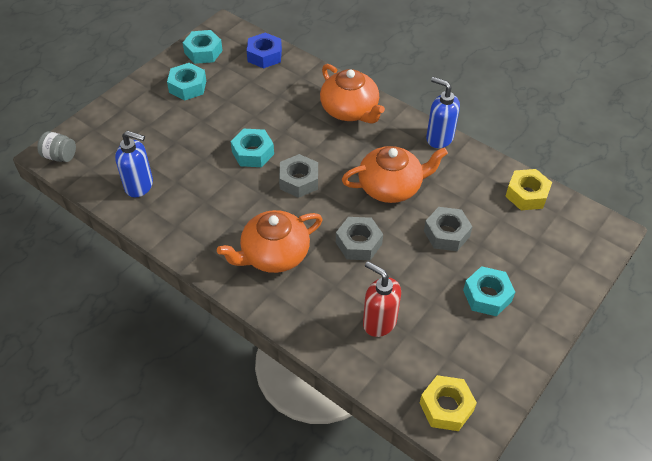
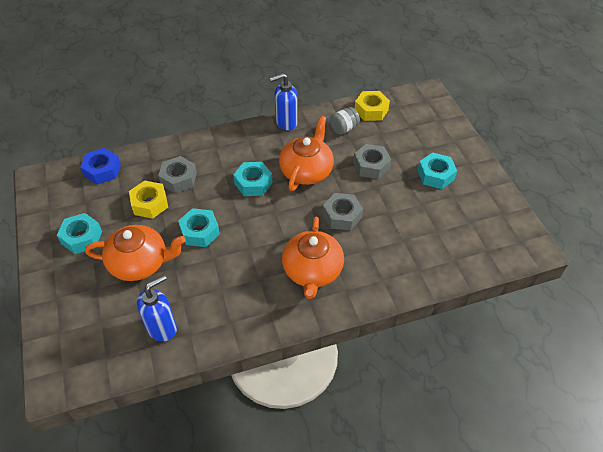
camera: 55 degrees left, 0 degrees up
(60, 156) = (65, 376): grey jar -> grey jar (344, 128)
(203, 52) = (52, 207): turquoise nut -> turquoise nut (253, 183)
(299, 181) = (254, 218): grey nut -> grey nut (178, 179)
(350, 110) = (214, 152): orange teapot -> orange teapot (140, 263)
(379, 322) = (417, 241): red soap dispenser -> none
(446, 407) = (506, 244): yellow nut -> yellow nut (150, 203)

